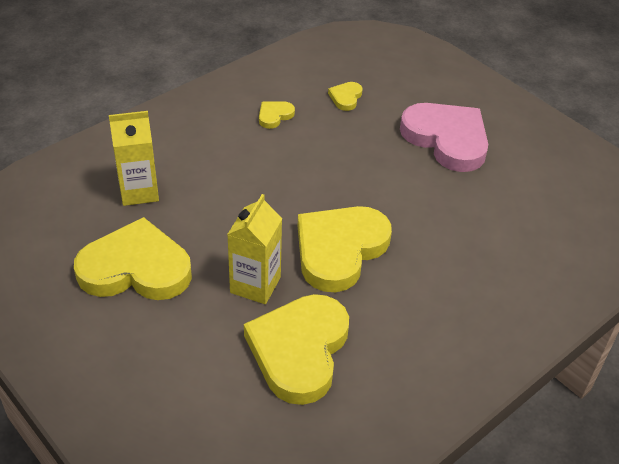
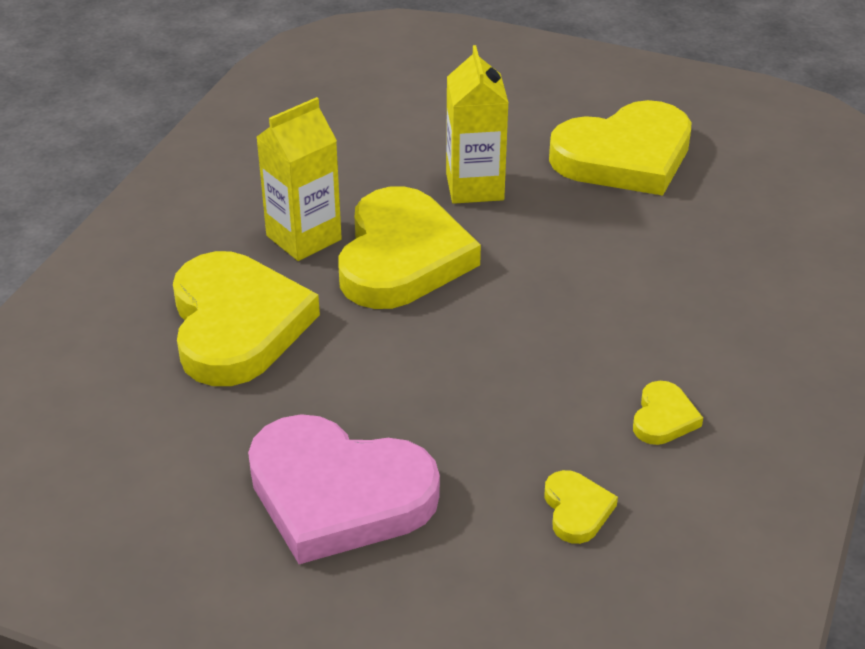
camera: 155 degrees right, 5 degrees down
(139, 191) = (723, 231): yellow carton -> yellow carton (303, 238)
(299, 350) = (375, 149): yellow heart -> yellow heart (237, 325)

